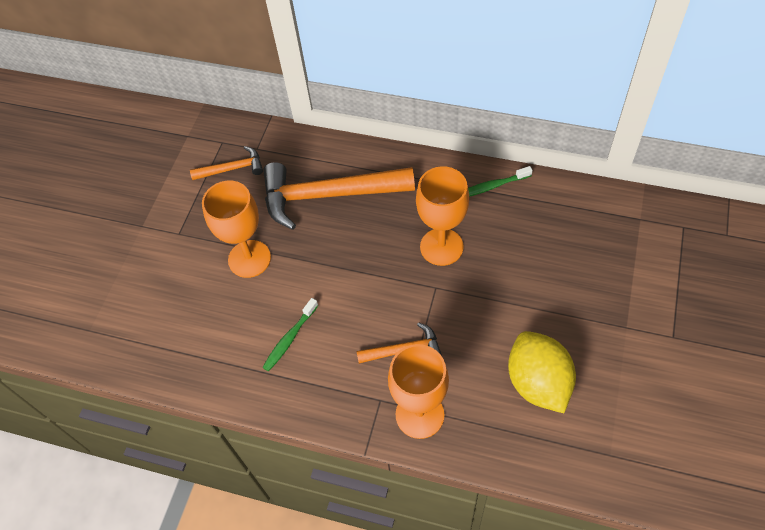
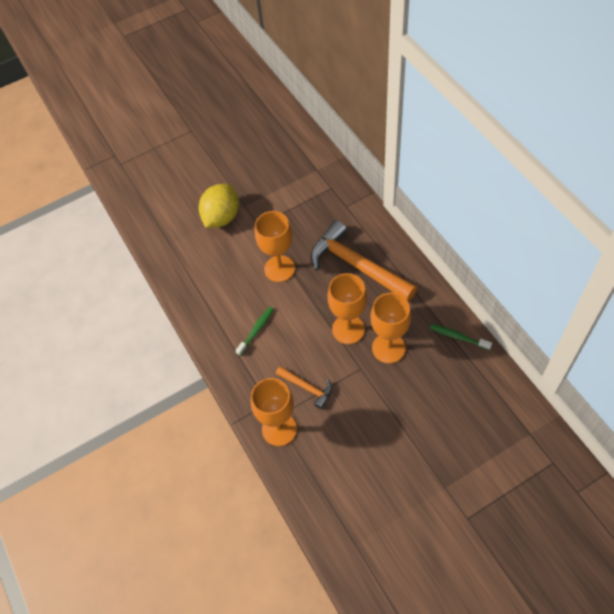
camera: 45 degrees right, 0 degrees up
(232, 169) = (321, 208): orange hammer -> none
(289, 339) = (256, 330): green toothbrush -> green toothbrush turned 135 degrees clockwise
(384, 261) = (348, 329): none -> orange goblet
(538, 382) = (359, 470): yellow lemon -> yellow lemon (221, 217)

